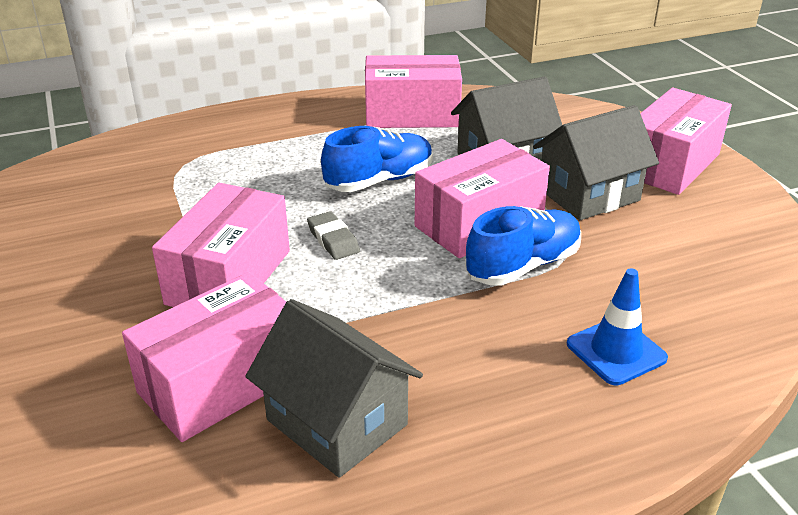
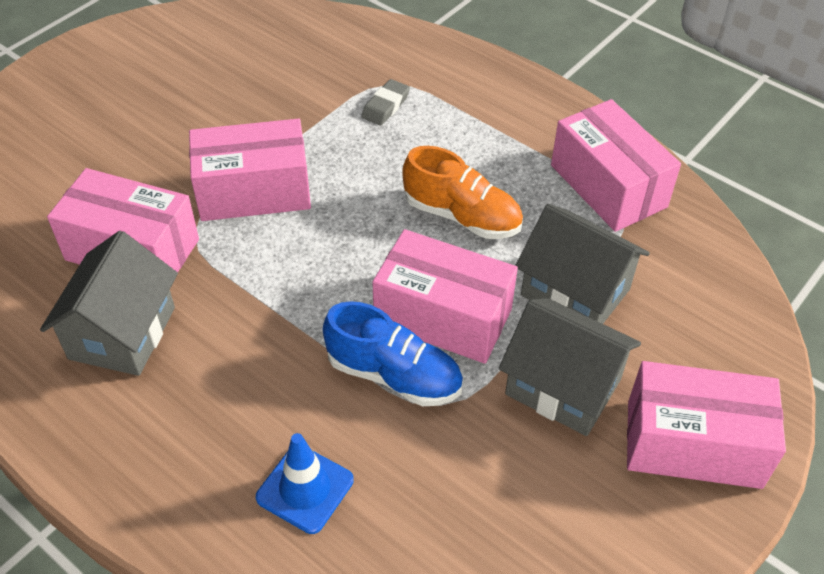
camera: 60 degrees right, 15 degrees up
(333, 240) = (345, 228): grey eraser -> grey eraser (385, 106)
(379, 181) = (462, 216): blue shoe -> orange shoe

